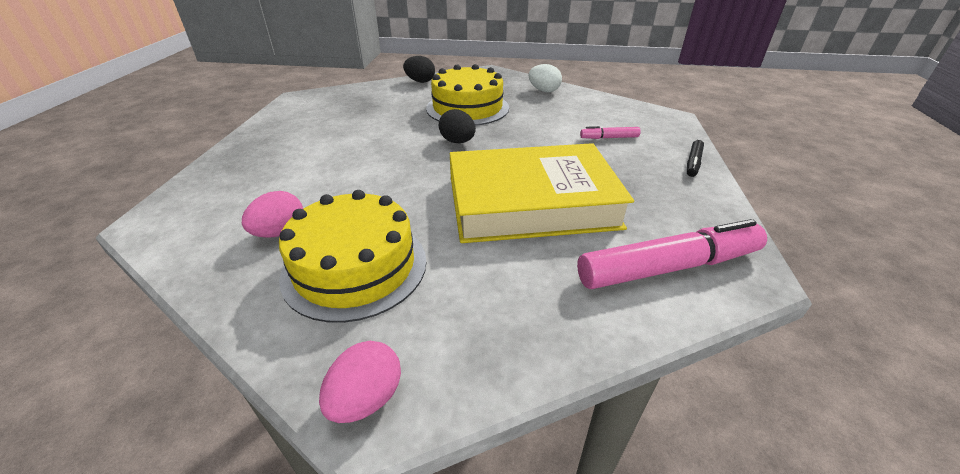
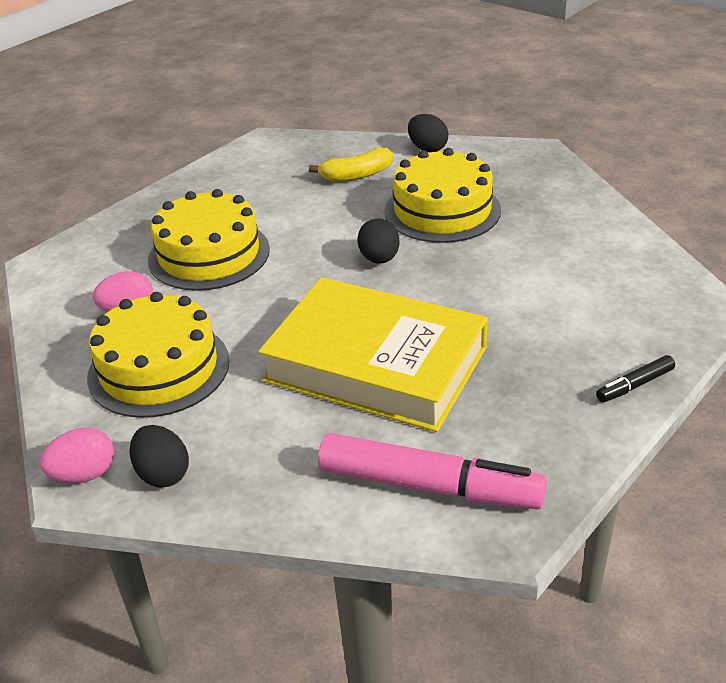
camera: 35 degrees right, 0 degrees up
(319, 172) = (209, 254): none -> yellow cake
(388, 102) = (356, 175): none -> yellow banana
(451, 357) = (163, 474): none -> black egg
(544, 91) = (576, 208): white egg -> none
(609, 138) = (571, 312): pink marker -> none

